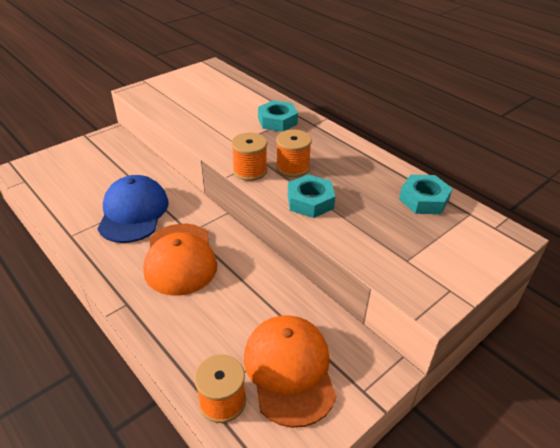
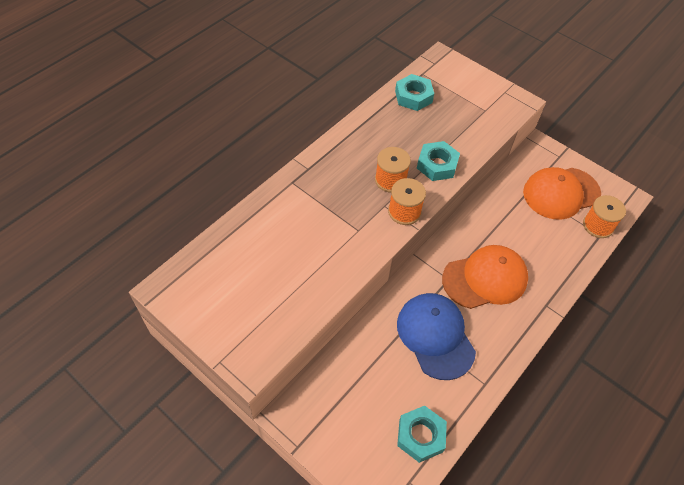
camera: 100 degrees left, 15 degrees up
(133, 212) = (435, 336): blue cap -> blue cap turned 75 degrees clockwise
(277, 121) = (307, 199): turquoise nut -> turquoise nut (420, 436)

